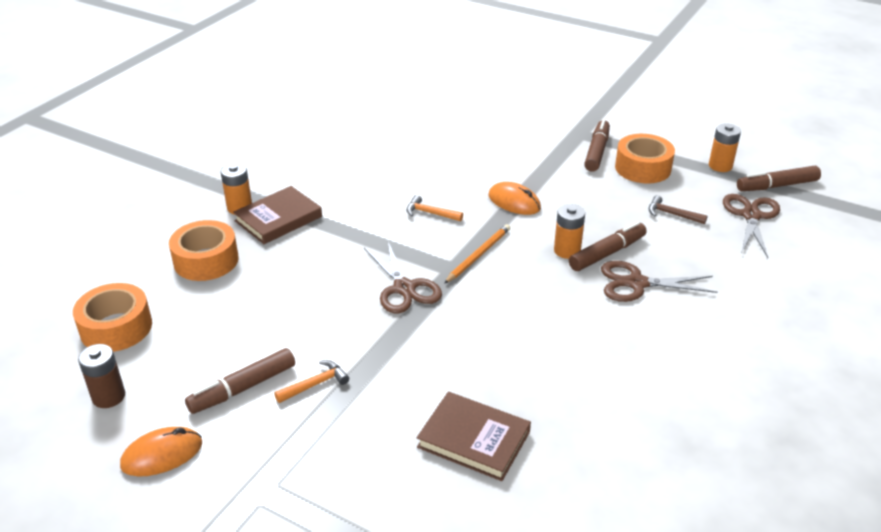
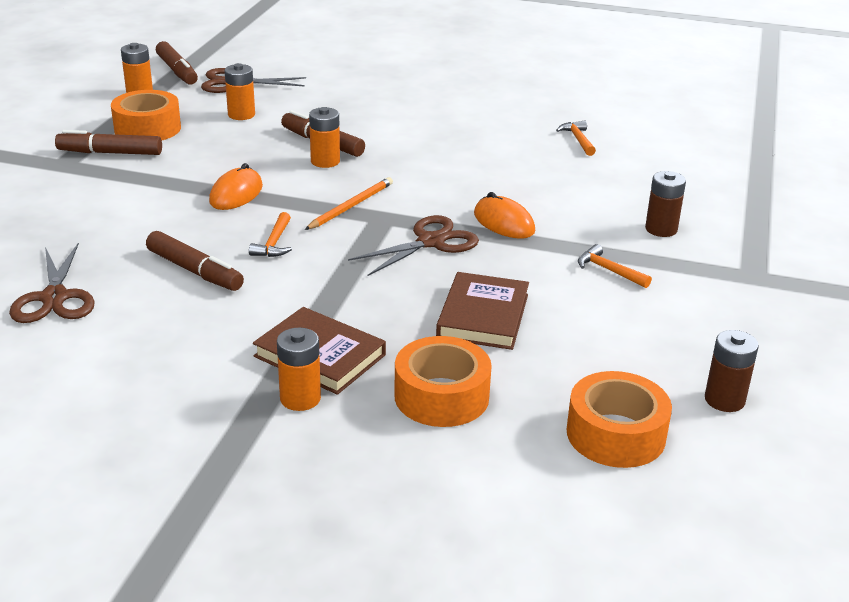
camera: 105 degrees left, 5 degrees down
(162, 455) = (765, 338): orange mouse -> orange mouse (504, 222)
(243, 388) = (645, 312): brown marker -> brown marker (195, 271)
(373, 447) = (661, 229): none -> brown battery
(474, 439) = (616, 187): brown book -> brown book (483, 316)
(478, 255) = (351, 206): orange pencil -> orange pencil turned 105 degrees clockwise
(600, 440) = (578, 140): none -> orange hammer
(636, 283) = (366, 129): brown scissors -> brown scissors (54, 298)
(672, 214) = (241, 115): brown hammer -> orange battery

